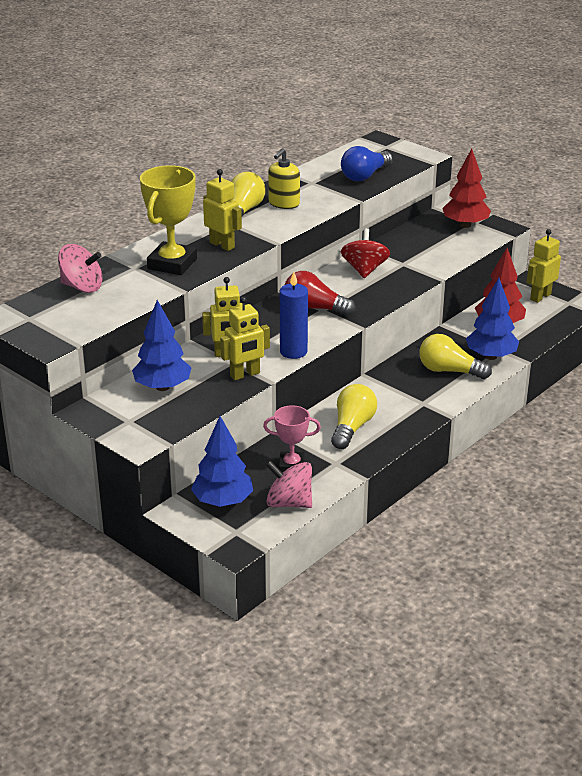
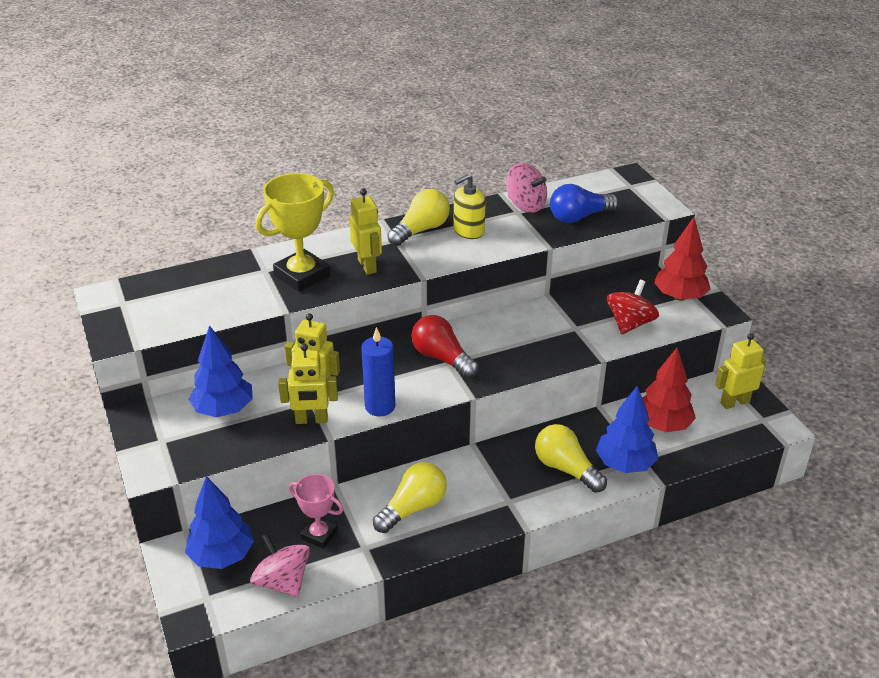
camera: 25 degrees right, 5 degrees up
(82, 287) = (198, 280): pink spinning top -> pink spinning top (525, 205)
(364, 270) = (529, 325): red spinning top -> red spinning top (630, 324)

